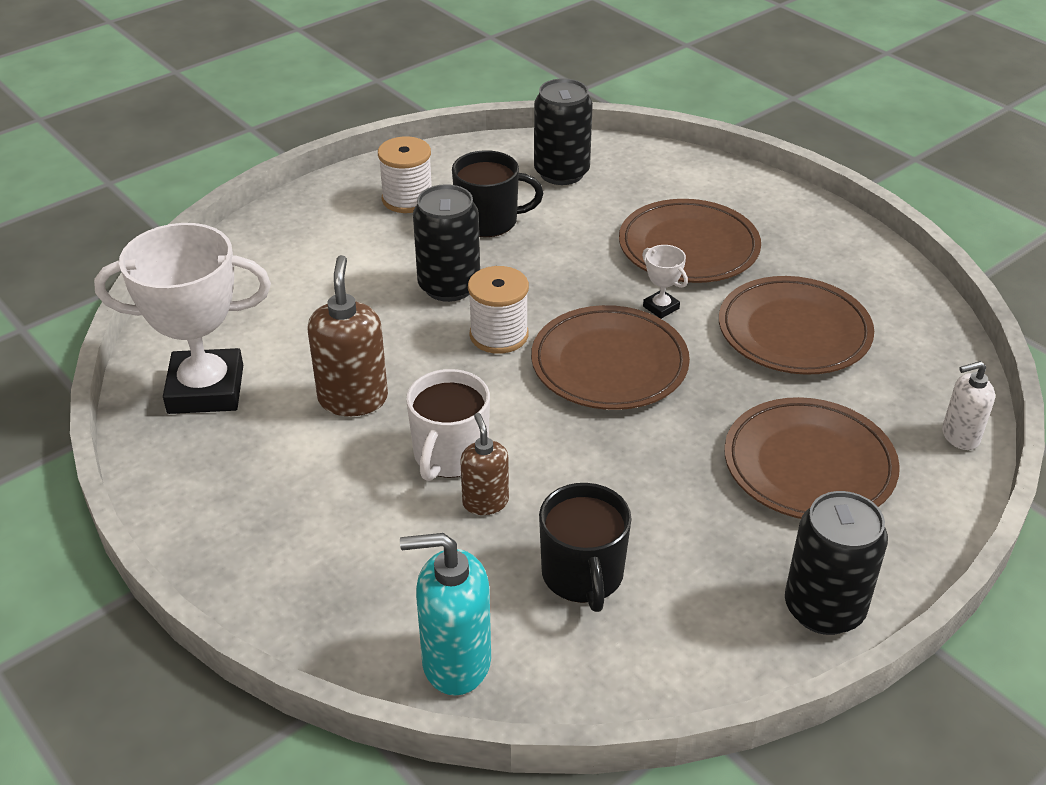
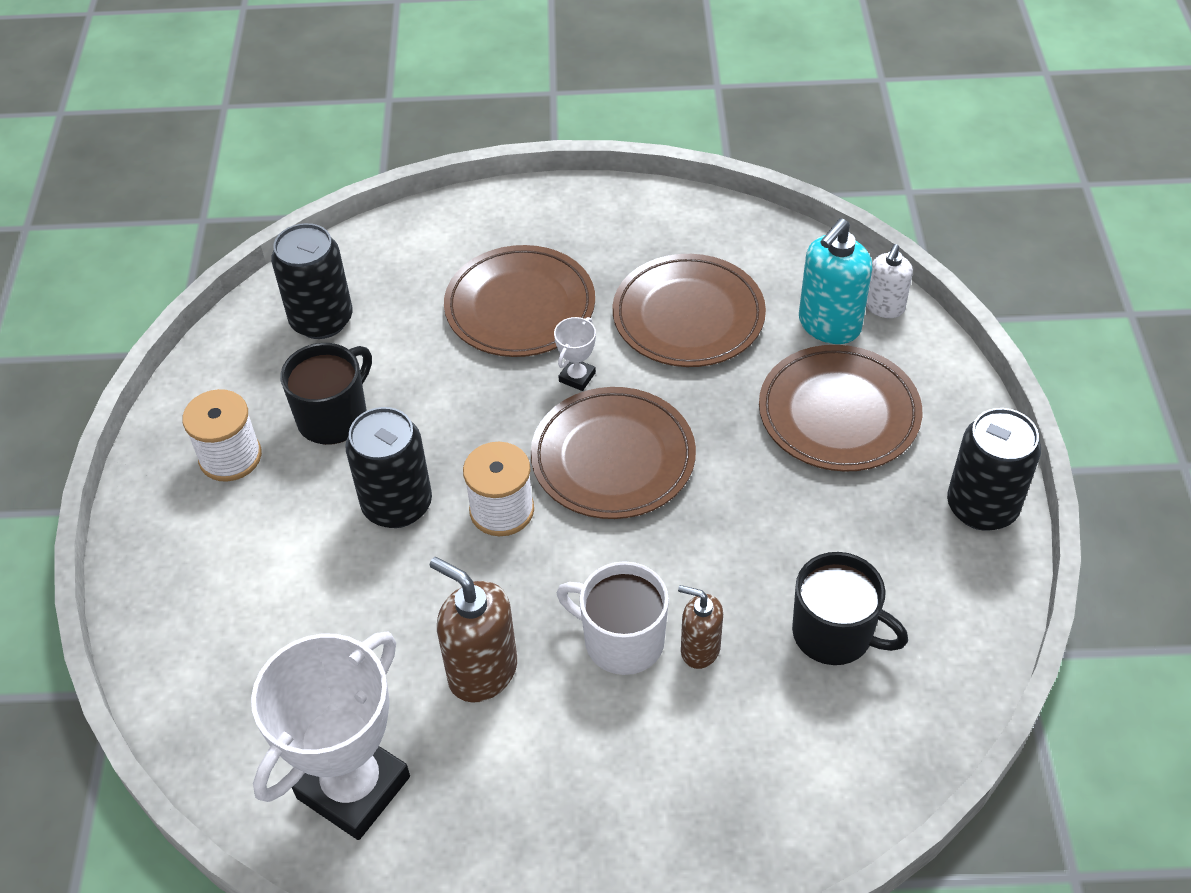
camera: 50 degrees left, 10 degrees up
(450, 455) = (621, 640): white mug -> white mug turned 150 degrees clockwise
(455, 662) = (858, 779): turquoise soap dispenser -> turquoise soap dispenser (829, 325)
(661, 307) = (577, 377): white trophy -> white trophy turned 60 degrees counterclockwise

